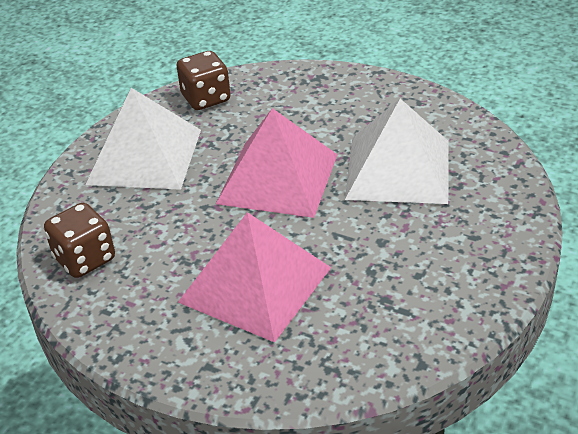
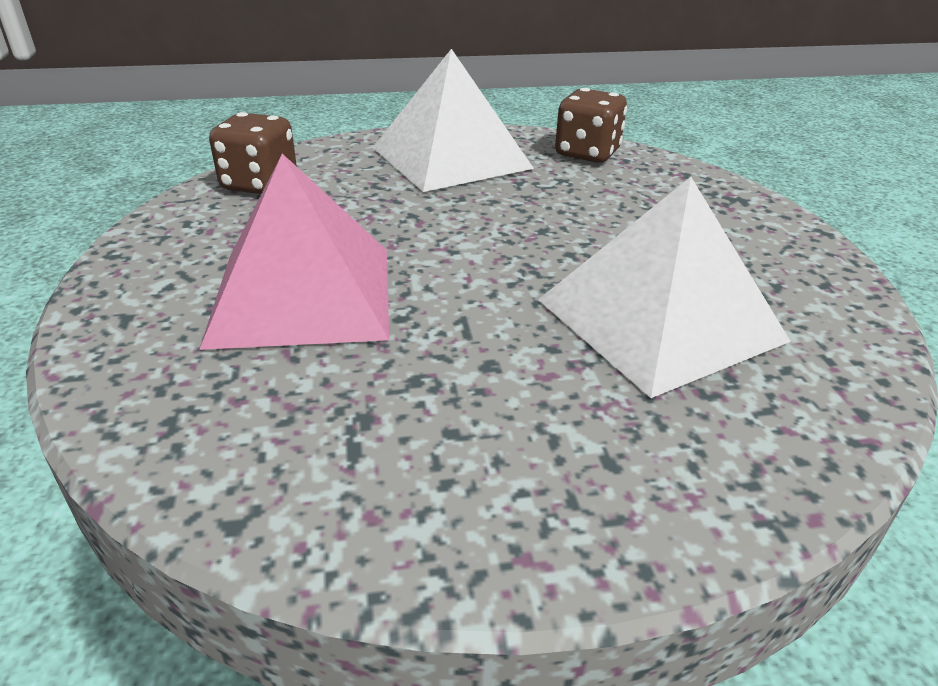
camera: 50 degrees right, 5 degrees down
(277, 178) = (515, 239): pink pyramid -> none

